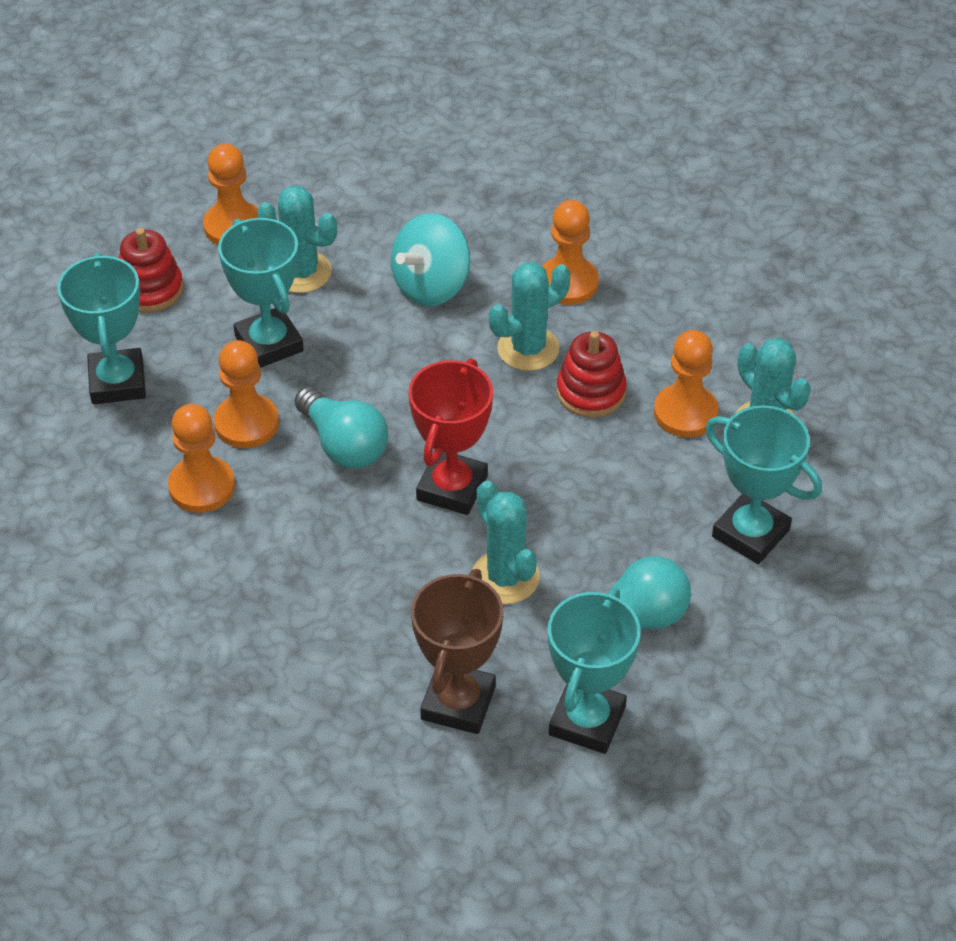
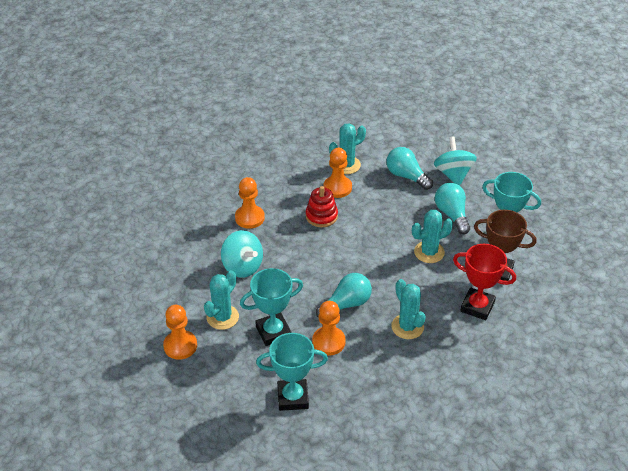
camera: 85 degrees left, 5 degrees down
(150, 289) = (223, 383): red stacking toy -> none
(202, 487) = (370, 360): orange pawn -> none
(452, 488) = (376, 267): red trophy -> red trophy (477, 306)
(528, 349) = (291, 235): turquoise cactus -> turquoise cactus (407, 327)
(750, 533) = (406, 176): turquoise trophy -> turquoise light bulb
(777, 624) = (453, 174): none -> turquoise spinning top

